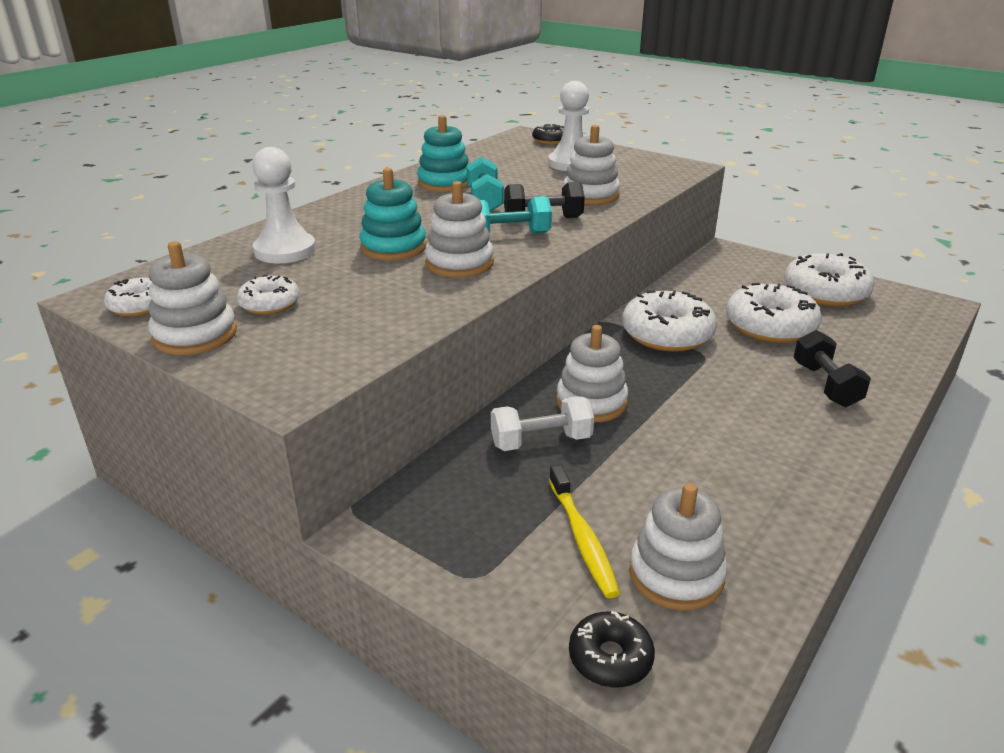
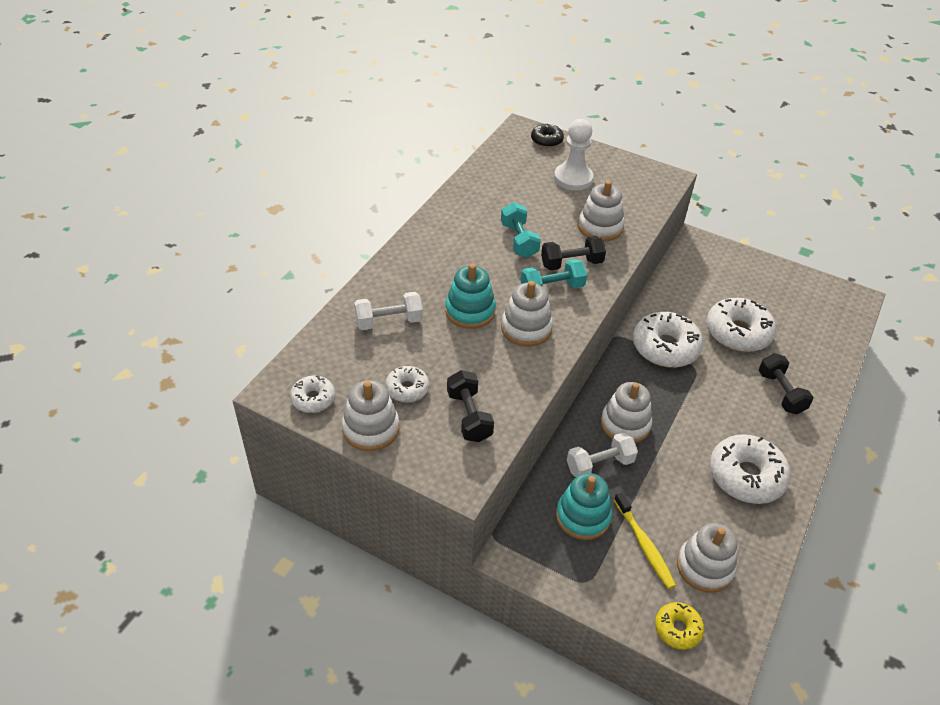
camera: 10 degrees left, 15 degrees up
(285, 251) = (389, 321): white pawn -> white dumbbell
(338, 331) = (469, 416): none -> black dumbbell
(444, 183) = (478, 215): turquoise stacking toy -> turquoise stacking toy (583, 516)
(610, 658) = (677, 629): black donut -> yellow donut
(825, 292) = (774, 289): white donut -> white donut (746, 476)

